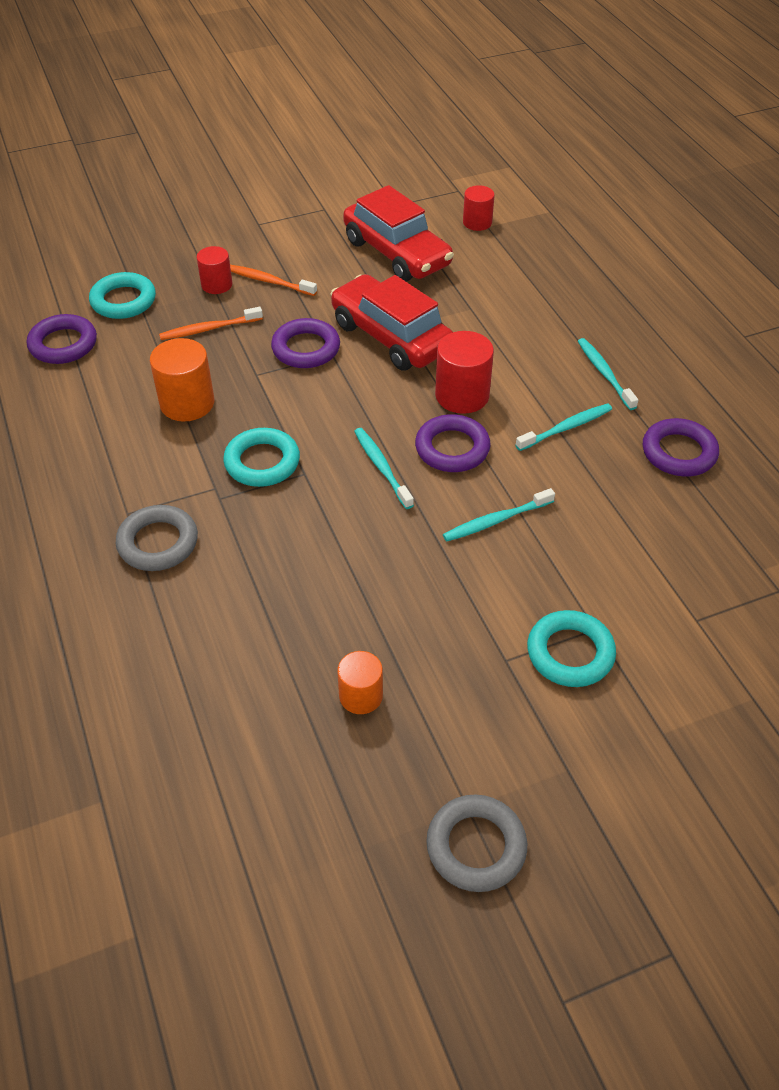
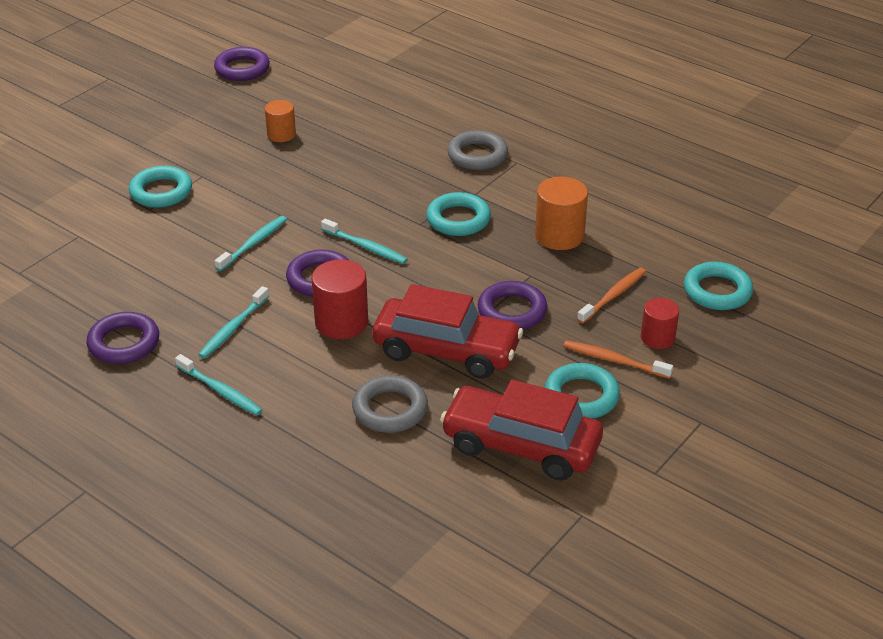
camera: 150 degrees right, 10 degrees down
(63, 344) = (712, 240): purple ring -> purple ring (242, 69)
(269, 281) = (614, 360): orange toothbrush -> orange toothbrush turned 150 degrees counterclockwise
(321, 267) = (581, 396): none -> turquoise ring
(476, 846) = (177, 105): grey ring -> grey ring (390, 409)
(477, 222) = (466, 528): red cylinder -> none

